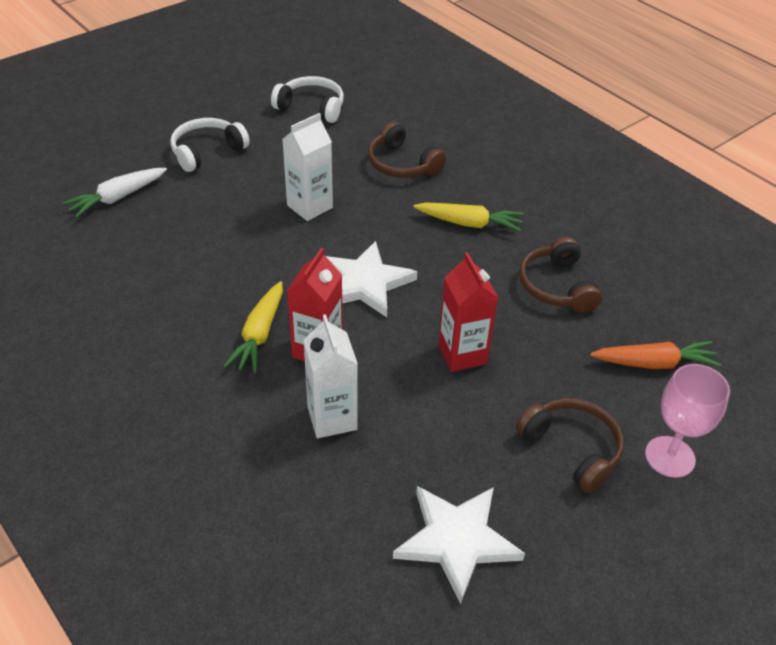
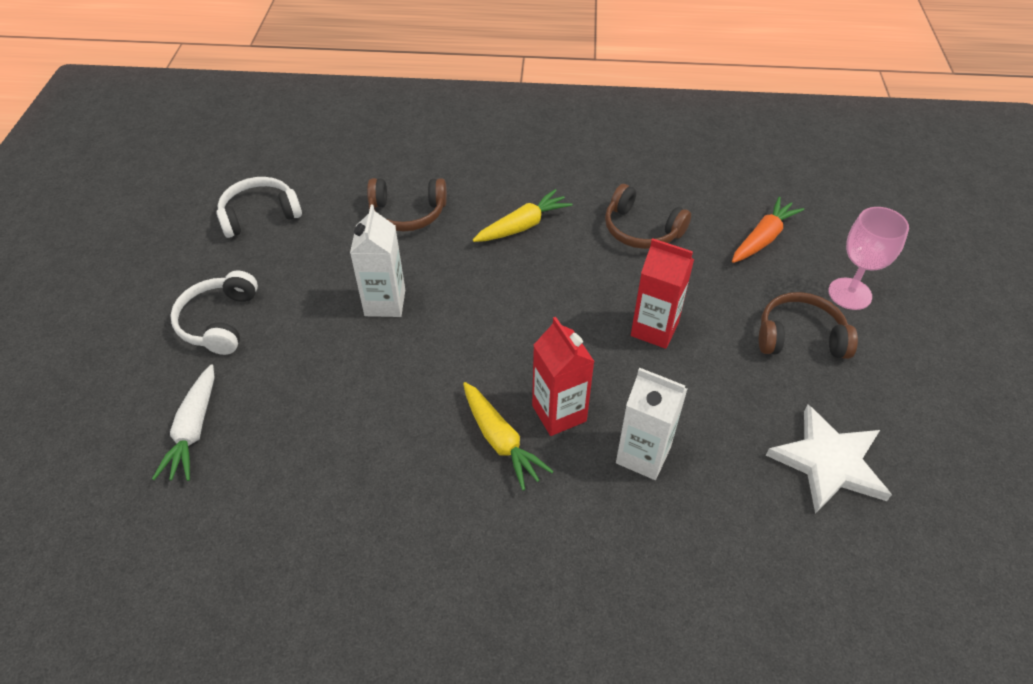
camera: 45 degrees left, 5 degrees up
(364, 283) = (517, 332): white star -> none

